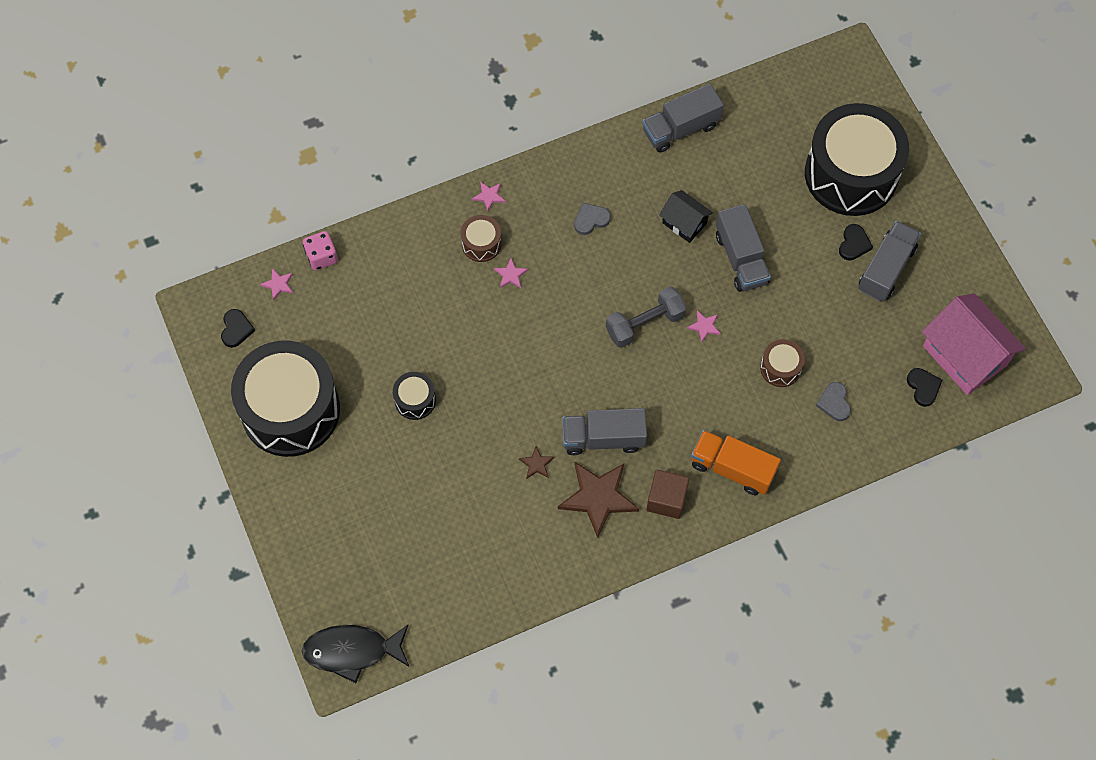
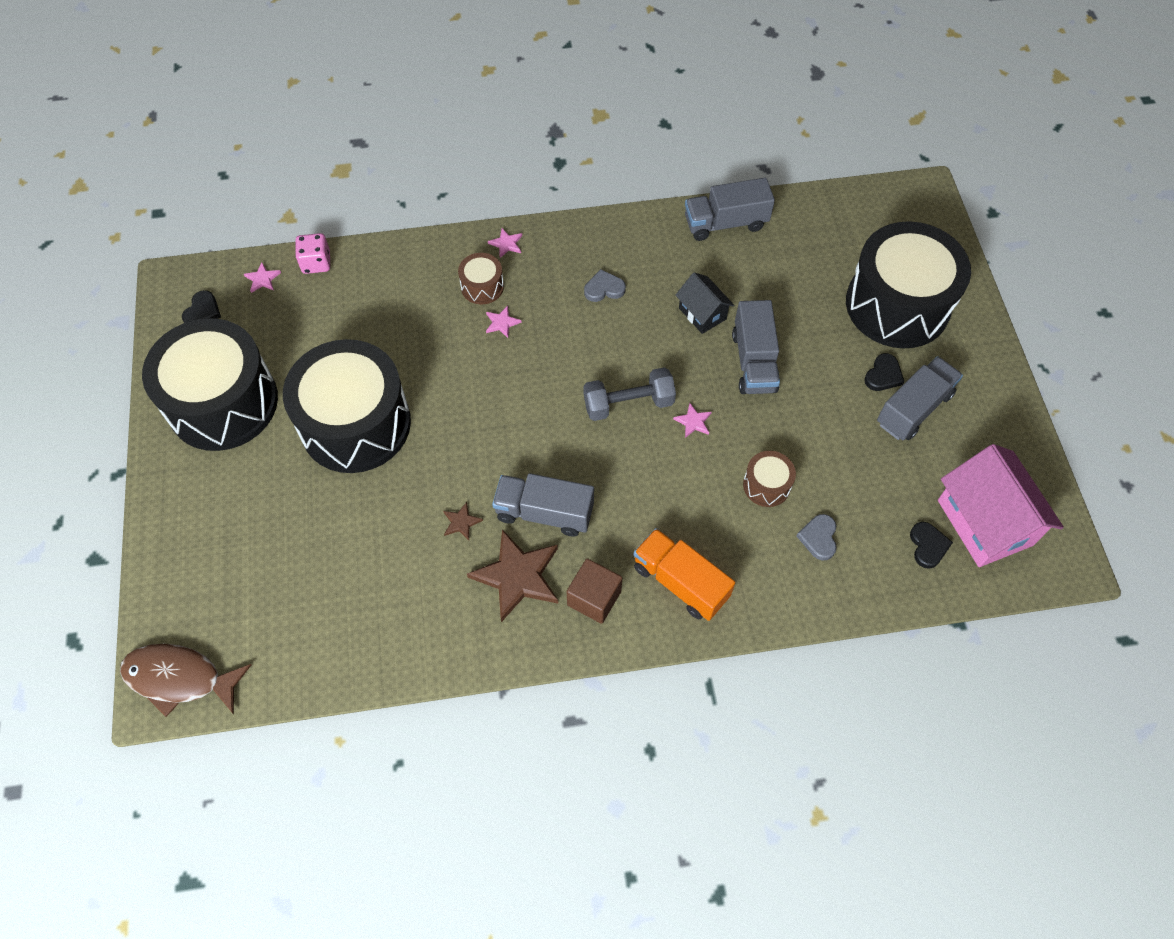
camera: 15 degrees right, 5 degrees down
(352, 651) = (180, 678): black fish -> brown fish
(415, 400) = (355, 424): black drum -> black drum, size x2.39

